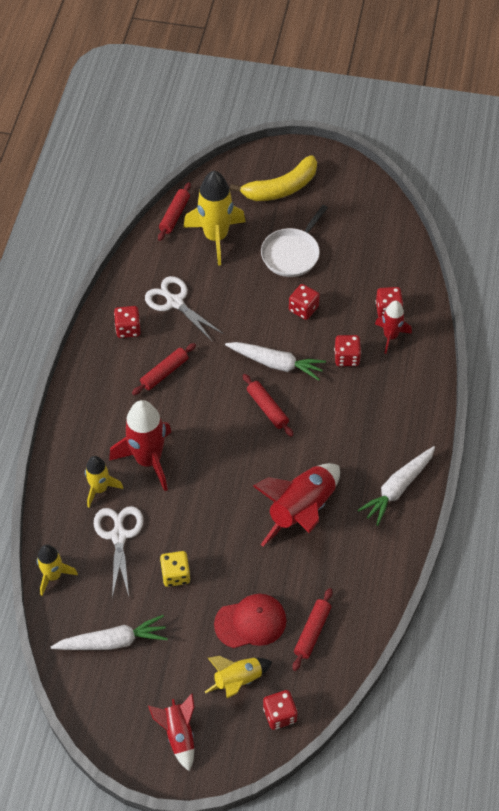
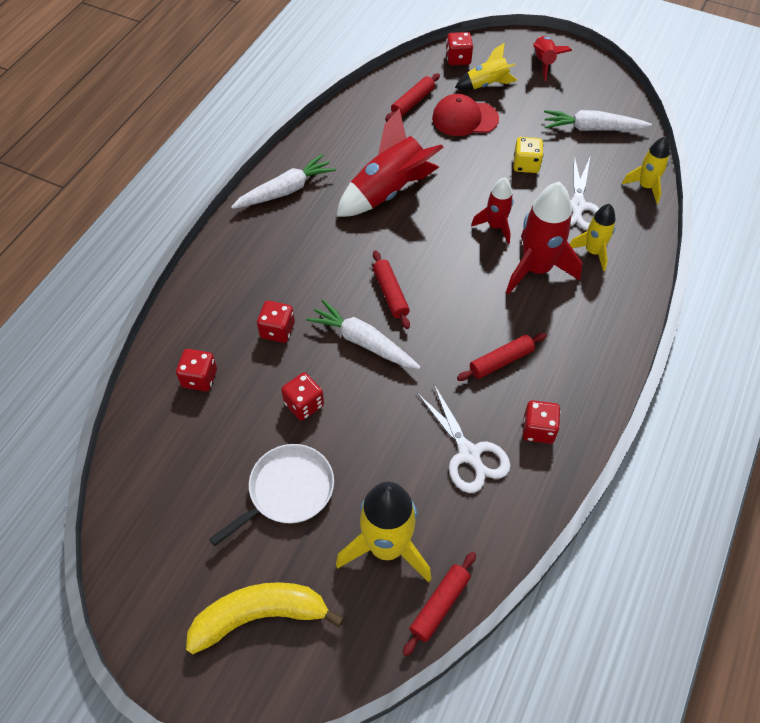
camera: 165 degrees left, 0 degrees up
(390, 336) = (214, 344): red rocket -> red rocket (495, 226)

